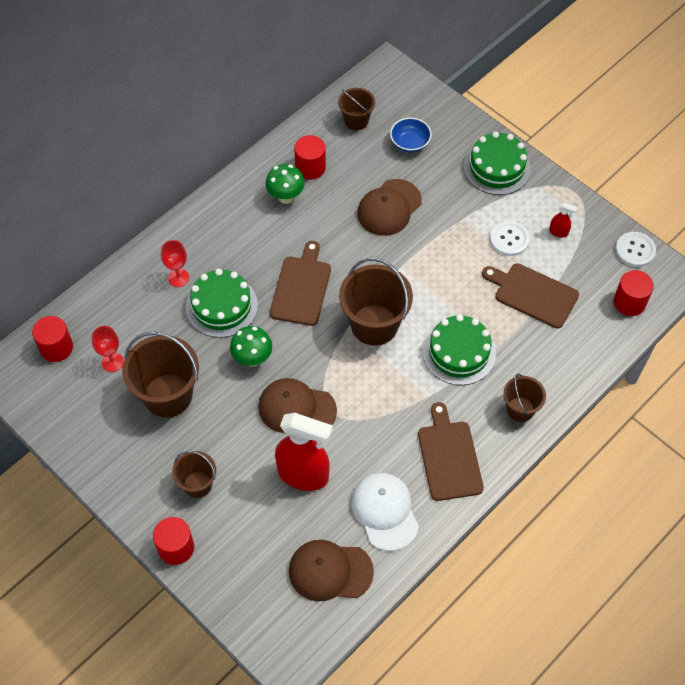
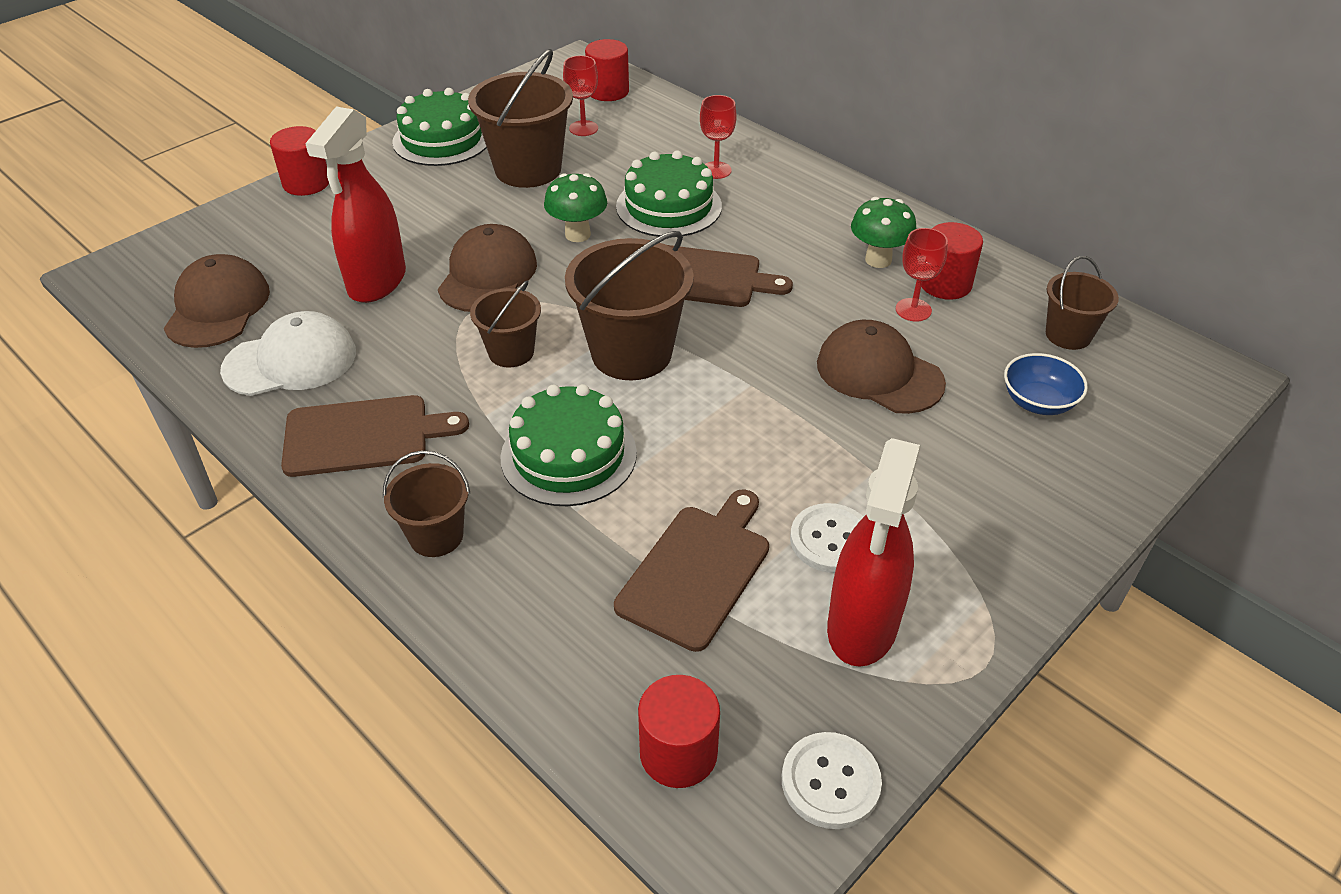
camera: 90 degrees right, 15 degrees down
(197, 484) = (390, 196): brown bucket -> brown bucket (511, 352)
(334, 186) = (913, 310): none -> red goblet
(497, 167) = (1016, 529): green cake -> green cake (442, 139)
(558, 232) = (862, 627): red spray bottle -> red spray bottle, size x2.40

